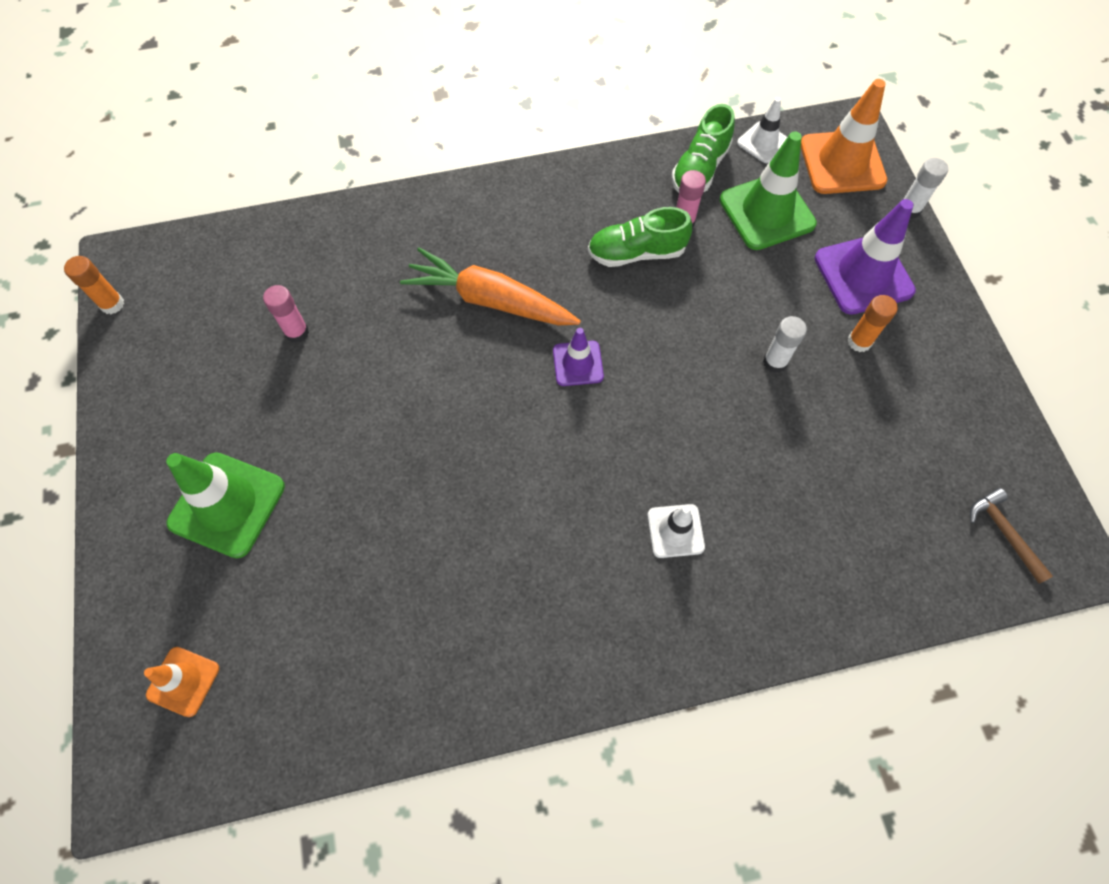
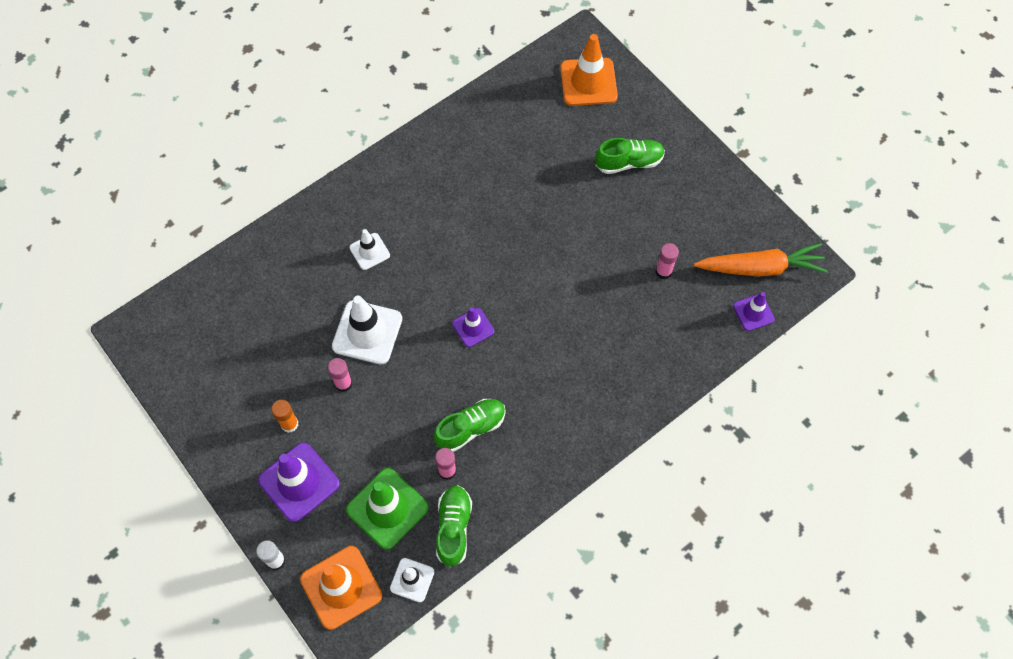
camera: 155 degrees right, 0 degrees up
(112, 304) = (792, 240): orange glue stick -> none
(183, 681) = (588, 82): orange traffic cone -> orange traffic cone, size x1.77
(227, 504) = (629, 162): green traffic cone -> green shoe
(231, 243) = (753, 312): none -> purple traffic cone
(489, 300) = (554, 347): orange carrot -> orange carrot (760, 267)
(721, 414) = (367, 332): none -> white traffic cone
(775, 362) = (343, 383): white glue stick -> pink glue stick
(1004, 533) = (173, 330): brown hammer -> none

